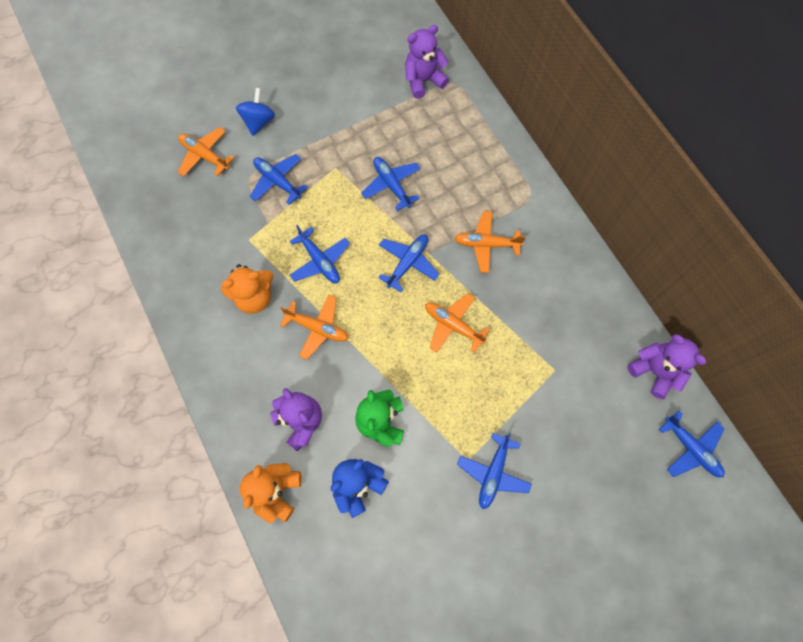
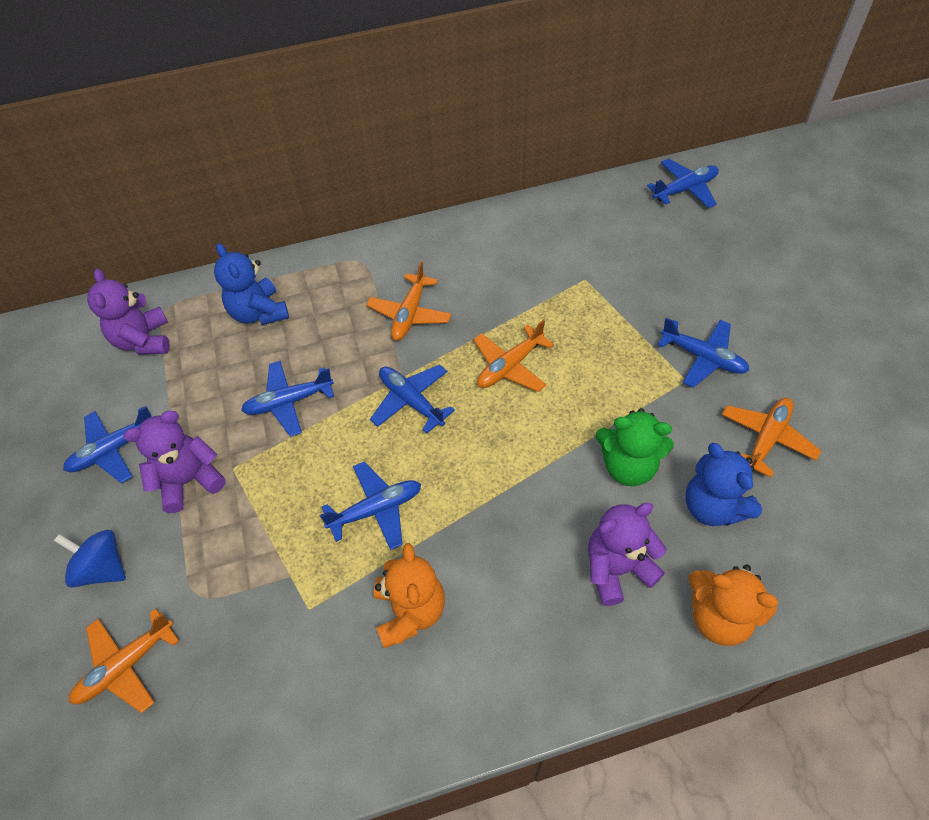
camera: 75 degrees left, 15 degrees down
(278, 181) = (223, 552): blue plane -> blue plane (113, 450)
(317, 328) = (480, 527): orange plane -> orange plane (766, 439)
(463, 142) = (259, 313): none -> blue teddy bear
(654, 371) = (599, 199): purple teddy bear -> purple teddy bear (189, 480)

